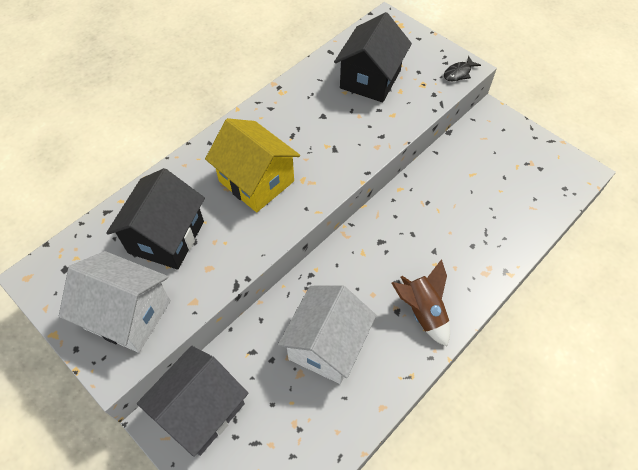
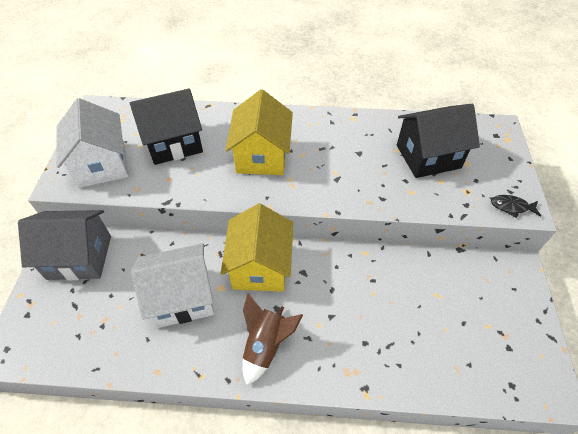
camera: 50 degrees right, 5 degrees down
(348, 267) = (260, 266): none -> yellow house

